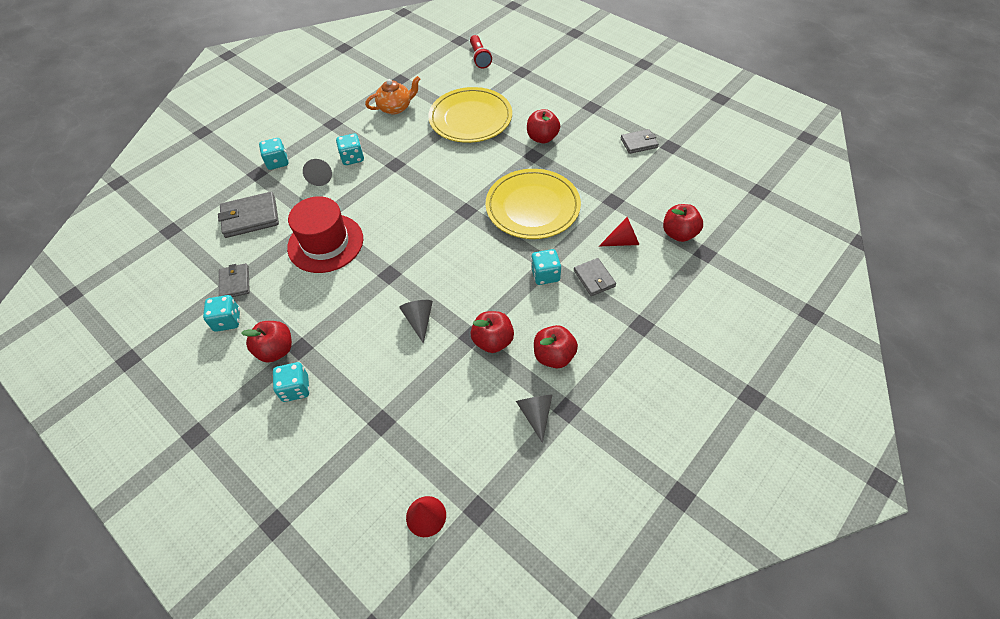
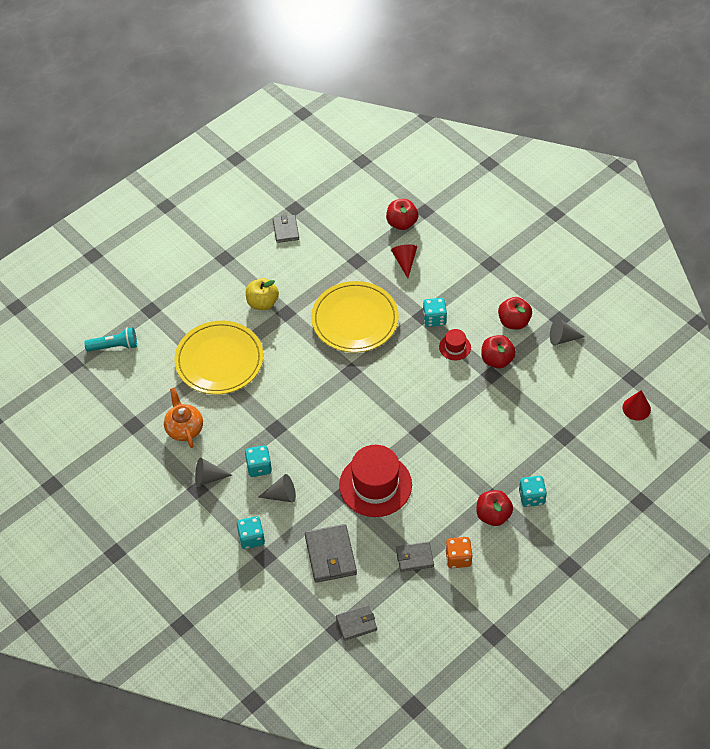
camera: 85 degrees left, 0 degrees up
(227, 320) = (458, 558): turquoise dice -> orange dice
(419, 320) = (472, 410): grey cone -> grey cone (208, 477)
(479, 58) = (114, 346): red flashlight -> turquoise flashlight
(507, 297) = (455, 347): none -> red hat
(542, 138) = (262, 303): red apple -> yellow apple
(594, 278) = (442, 286): grey wallet -> grey wallet (356, 624)

